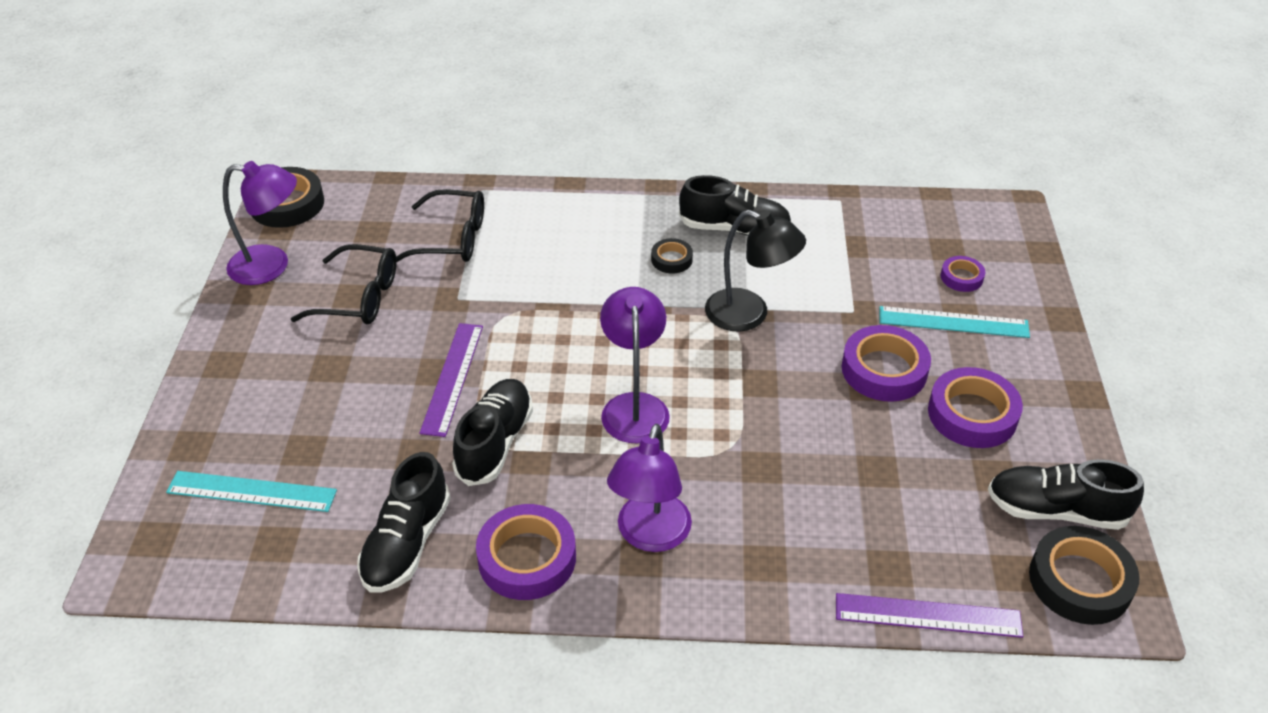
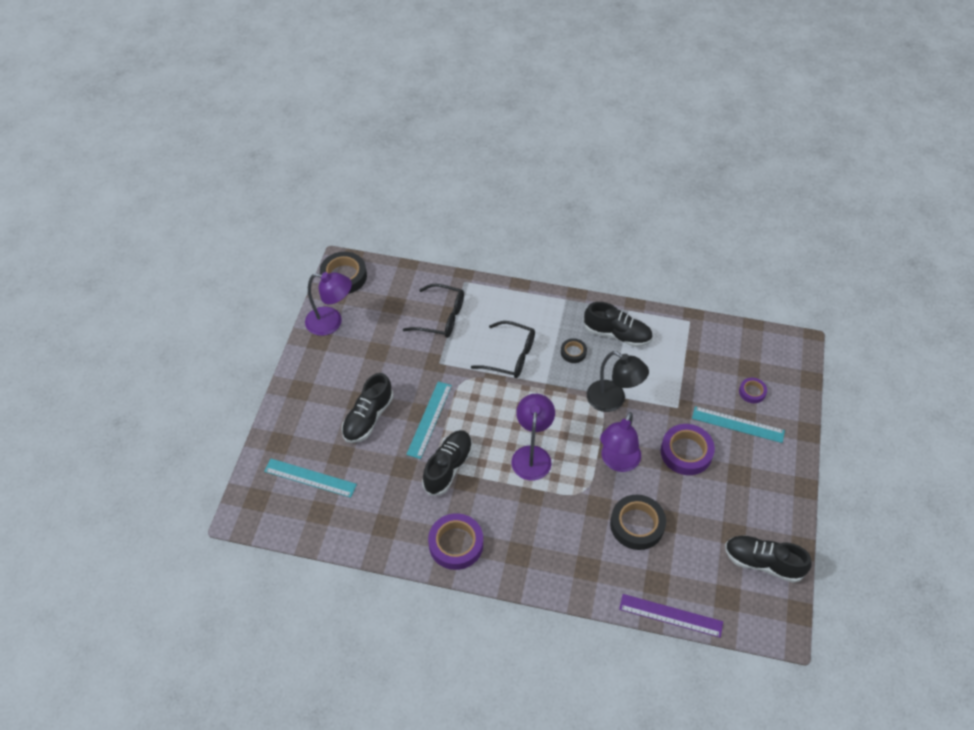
camera: 10 degrees right, 10 degrees up
(358, 297) = (380, 353): black glasses -> black glasses (510, 356)
(407, 543) = (391, 524): black shoe -> black shoe (368, 418)
(452, 378) = (429, 419): purple ruler -> turquoise ruler
(650, 536) = (526, 541): purple lamp -> purple lamp (617, 462)
(972, 414) = (731, 491): purple tape -> none
(1080, 581) = (763, 609): black tape -> black tape (637, 525)

